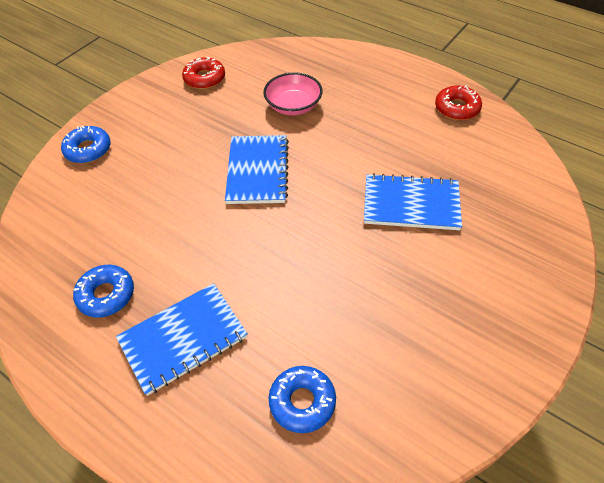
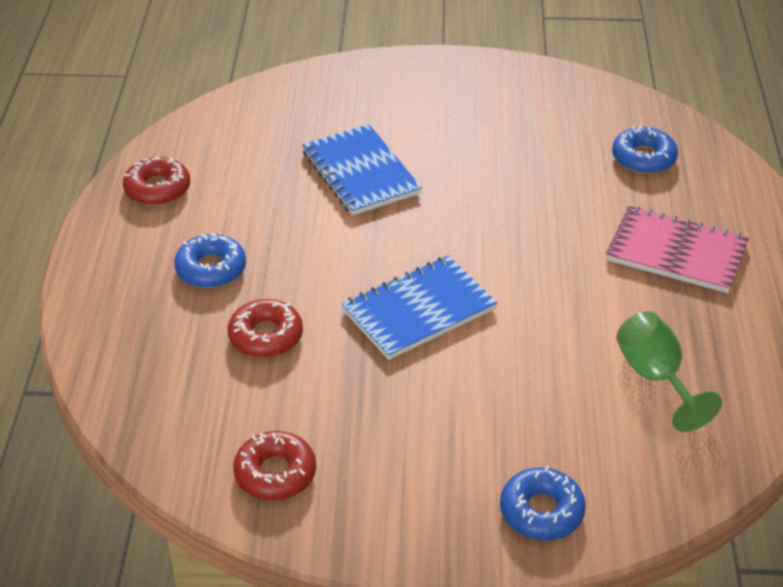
camera: 125 degrees left, 10 degrees down
(105, 247) = (655, 377): none -> green goblet
(106, 295) = (701, 335): blue donut -> blue donut (211, 269)
(183, 339) = (676, 252): blue notebook -> pink notebook
(293, 106) = (265, 336): pink bowl -> red donut

